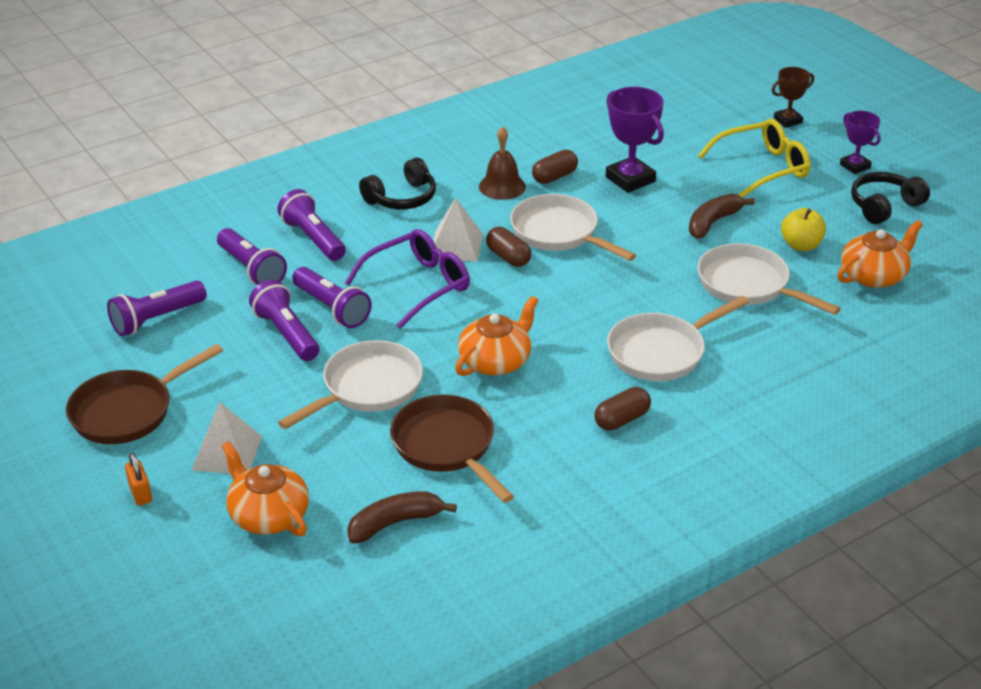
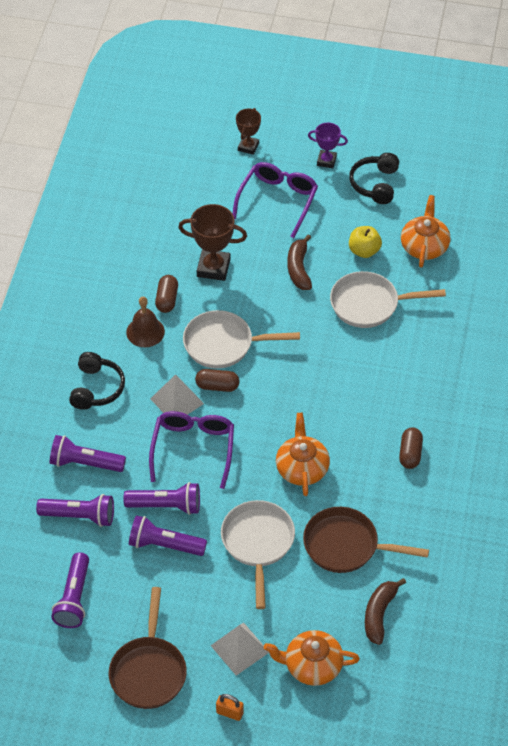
camera: 45 degrees left, 15 degrees up
(630, 179) = (213, 268): purple trophy -> brown trophy
(661, 352) = (378, 390): white pan -> none
(763, 168) = (278, 201): yellow glasses -> purple glasses

